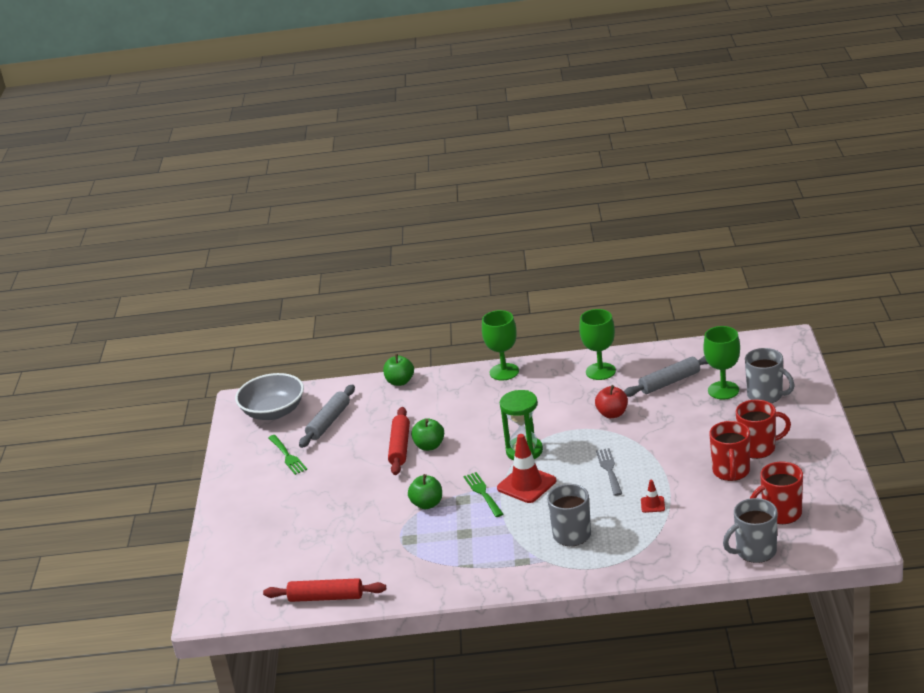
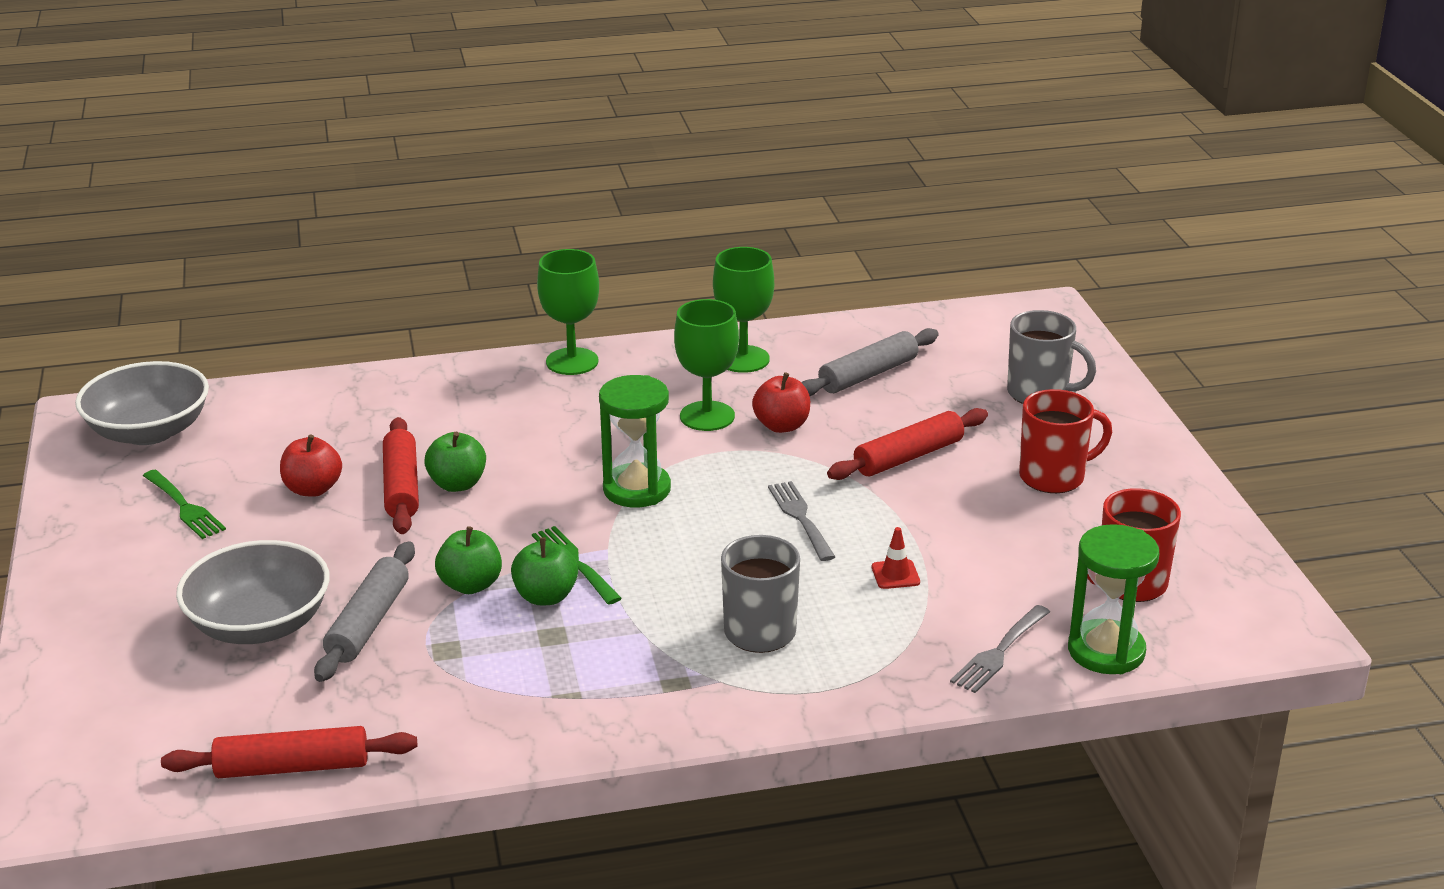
camera: 15 degrees left, 0 degrees up
(318, 523) = (260, 625): none -> grey bowl
(329, 422) = (259, 447): grey rolling pin -> grey rolling pin (369, 623)
(354, 447) = (313, 489): none -> red apple
(400, 382) = (384, 379): green apple -> green apple (546, 596)
(526, 484) = (654, 546): red traffic cone -> none
(679, 434) = (908, 456): none -> red rolling pin
(696, 550) = (999, 652): none -> grey fork
(723, 390) = (964, 386): green goblet -> green goblet (707, 416)
(731, 471) = (1019, 516): red mug -> none
(755, 551) = (1106, 651): grey mug -> green hourglass

